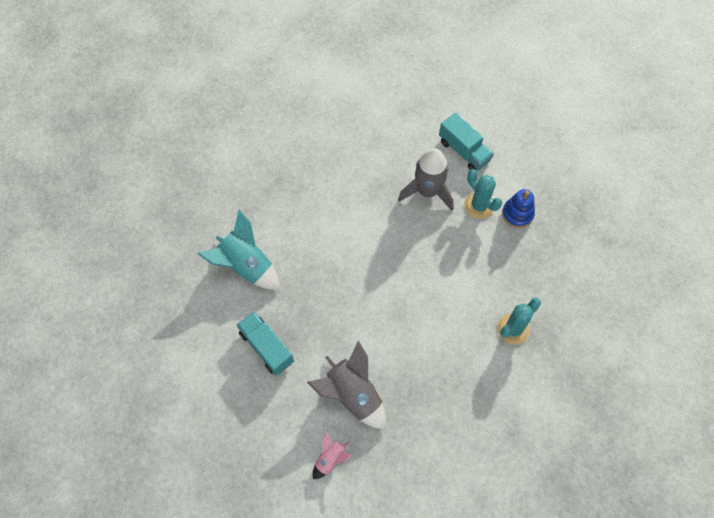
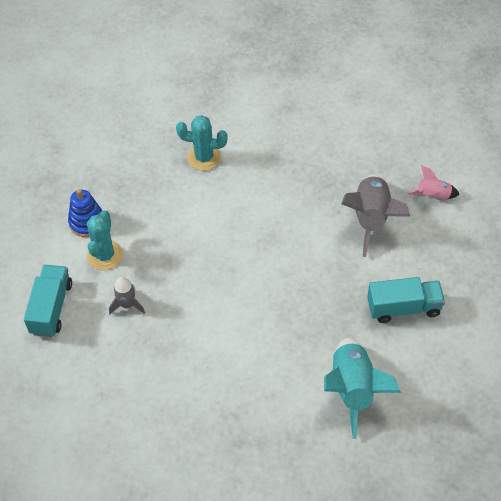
camera: 130 degrees left, 10 degrees down
(266, 347) = (403, 308): turquoise truck -> turquoise truck turned 105 degrees counterclockwise
(427, 191) = (127, 304): grey rocket -> grey rocket, size x0.52

